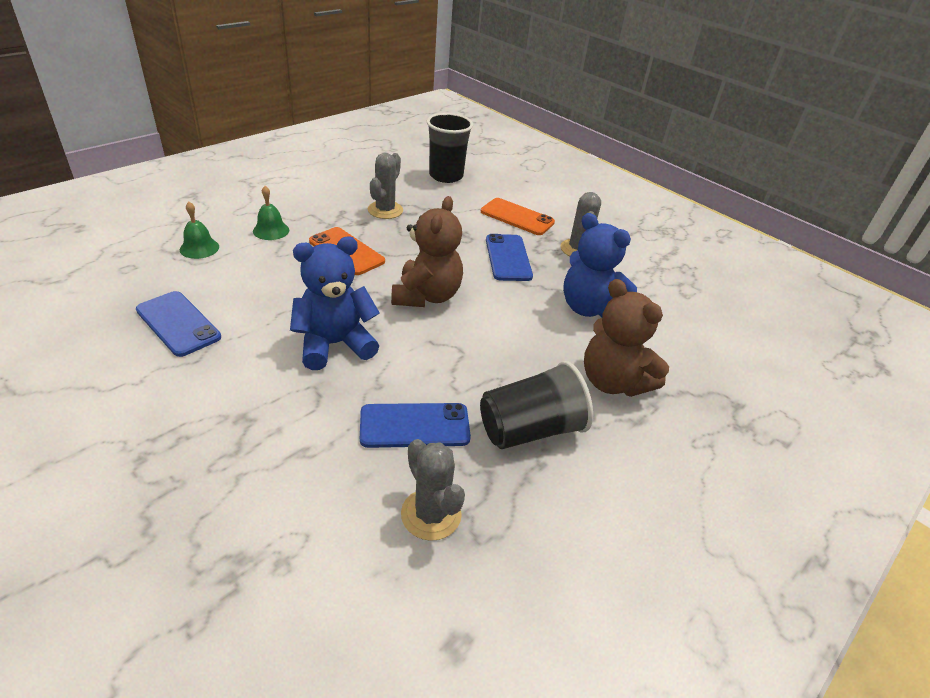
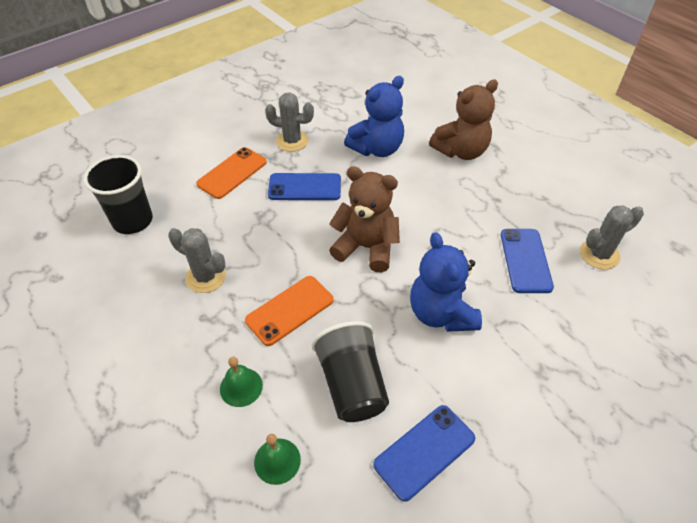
camera: 80 degrees left, 10 degrees up
(530, 429) = (515, 199): black cup -> black cup (352, 384)

